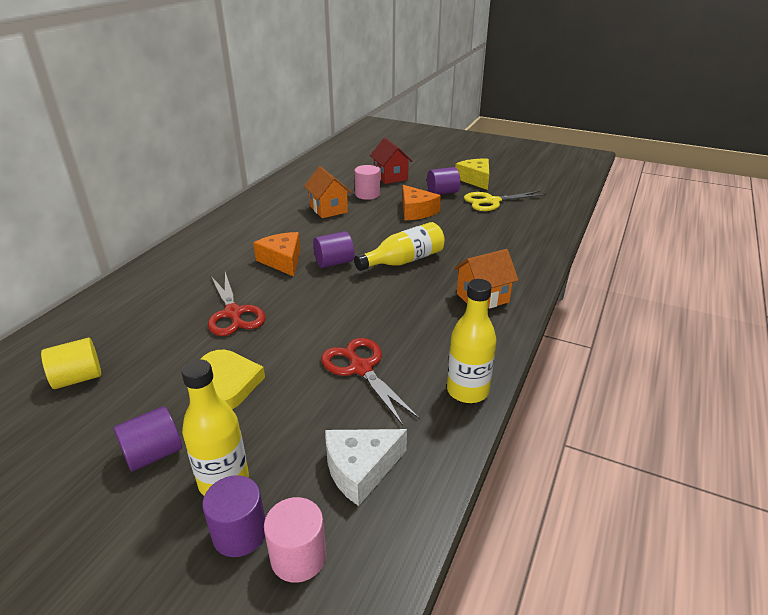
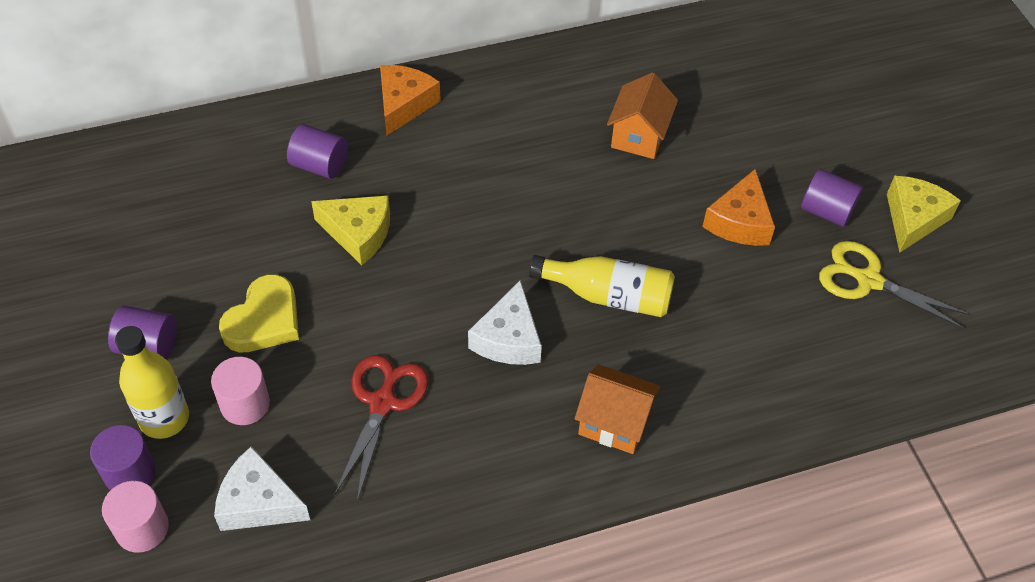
camera: 45 degrees right, 20 degrees up
(78, 378) = (172, 213): yellow cylinder -> none
(233, 313) = (358, 233): red scissors -> yellow cheese
(282, 261) = (485, 190): orange cheese -> orange cheese (404, 104)
(334, 262) = (532, 237): purple cylinder -> purple cylinder (319, 165)
(367, 194) = (722, 141): pink cylinder -> pink cylinder (245, 404)
(384, 302) = (508, 338): none -> white cheese
(390, 177) = (801, 126): red house -> none
(467, 391) = (435, 514): yellow bottle -> none

